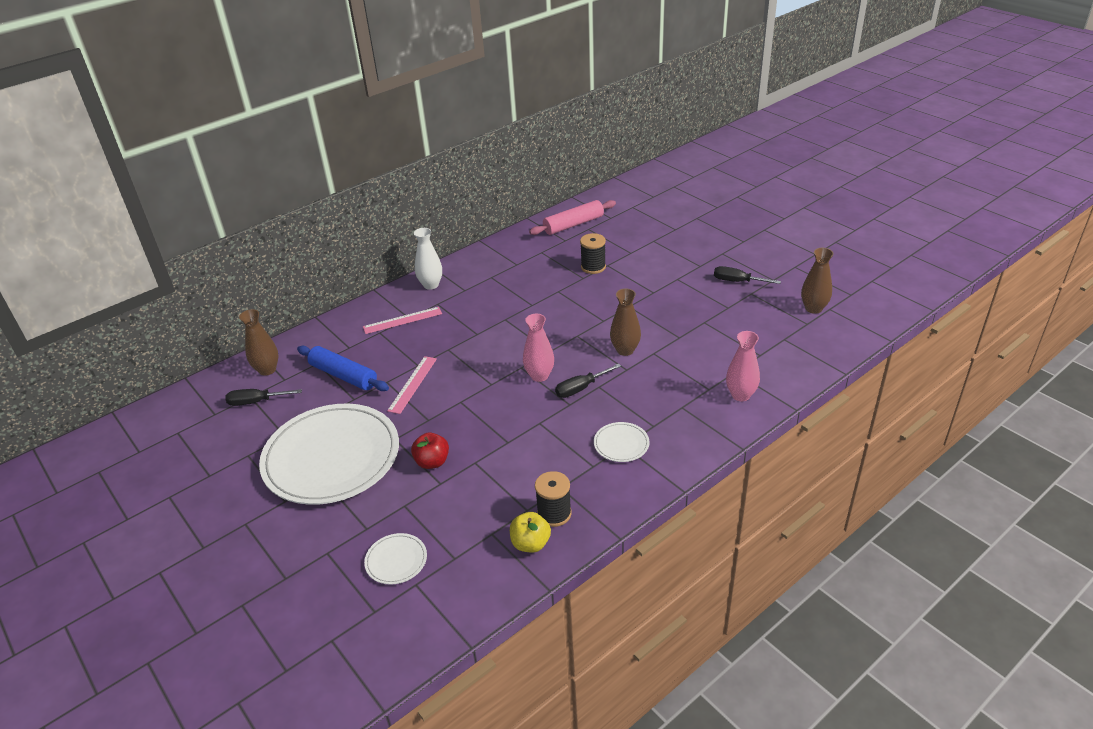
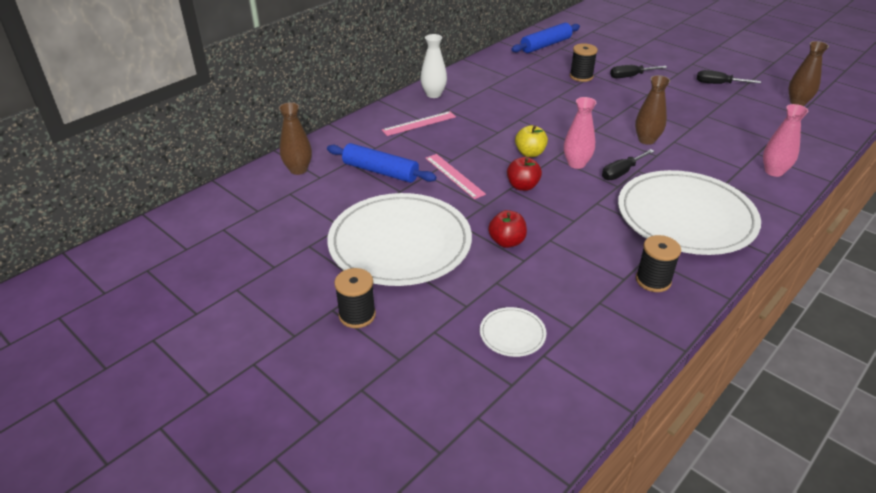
camera: 10 degrees left, 0 degrees up
(256, 402) = (298, 198): black screwdriver -> black screwdriver (631, 76)
(265, 531) = (357, 315): none -> black spool
(412, 384) = (454, 176): pink ruler -> pink ruler turned 45 degrees counterclockwise
(474, 399) = (522, 186): none -> red apple
(530, 543) = (644, 309): yellow apple -> yellow apple (530, 153)
(573, 224) = (545, 45): pink rolling pin -> blue rolling pin
(621, 444) = (685, 217): white plate -> white plate, size x2.49

